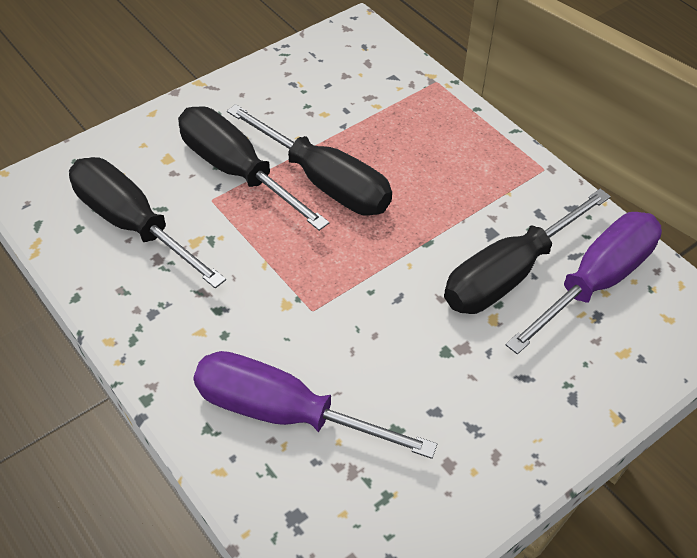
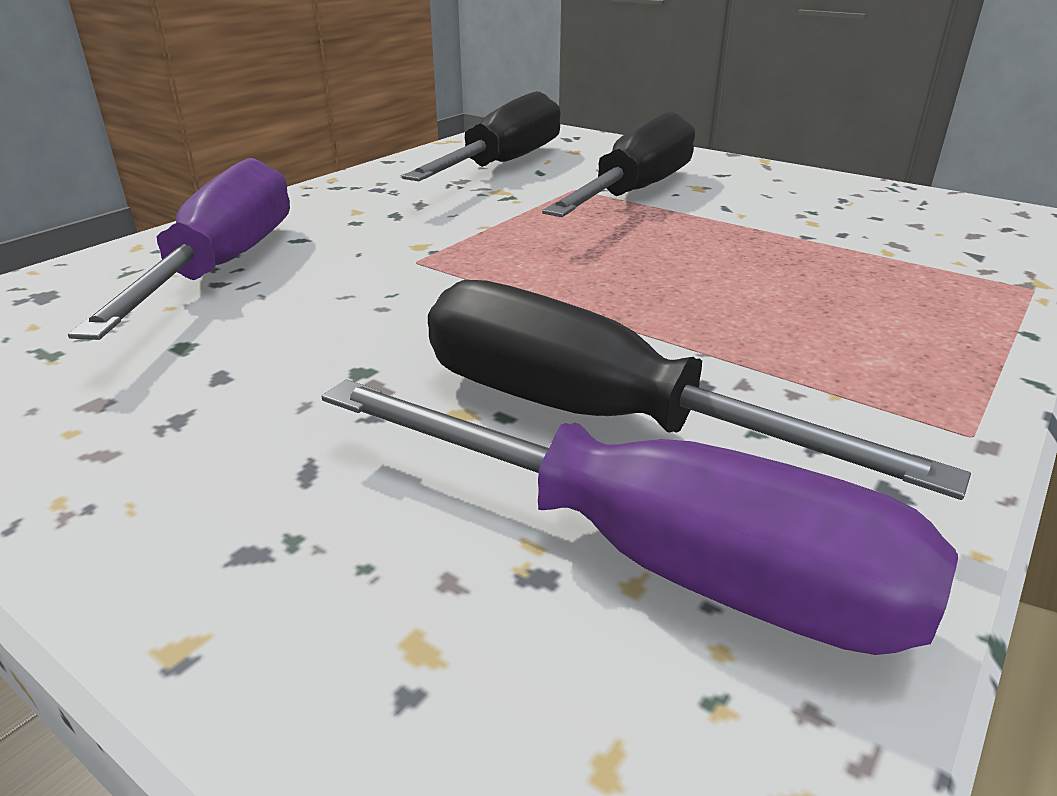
camera: 75 degrees right, 20 degrees down
(325, 182) = (671, 237): black screwdriver -> none

